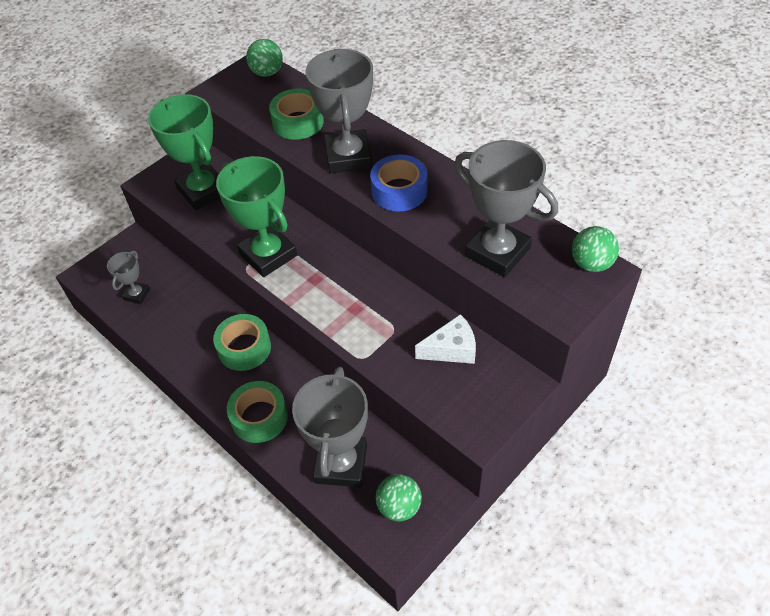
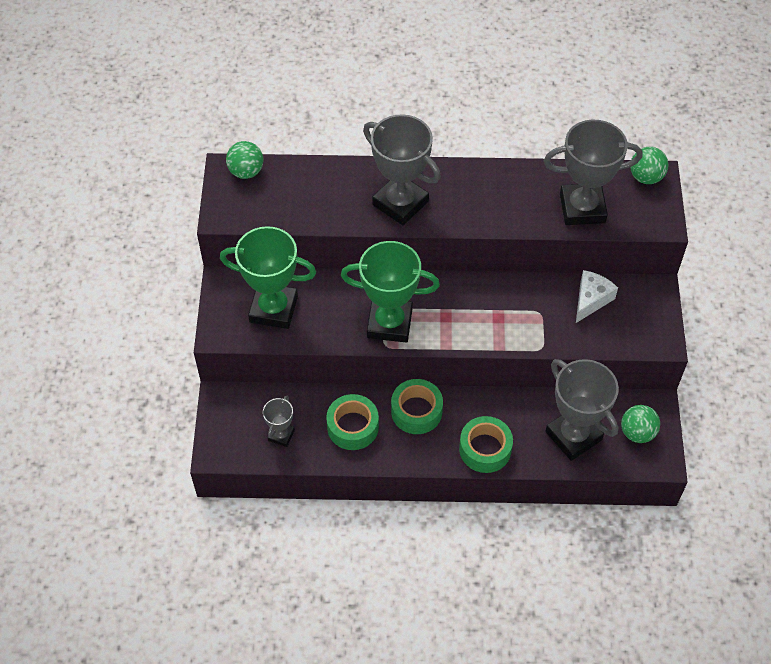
camera: 45 degrees left, 5 degrees up
(137, 294) = (281, 435): grey trophy -> grey trophy turned 45 degrees clockwise
(298, 122) = (327, 199): green tape -> green tape (352, 427)
(399, 191) = (468, 206): blue tape -> none

